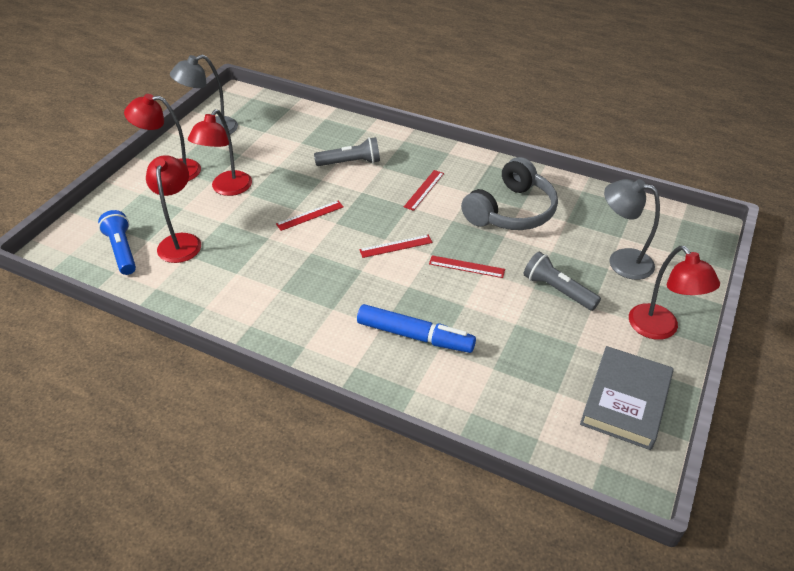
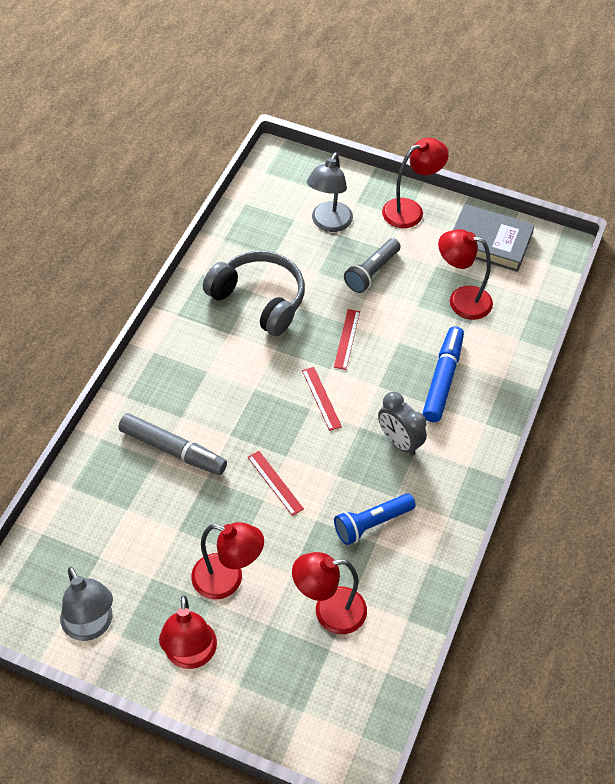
camera: 95 degrees left, 10 degrees up
(122, 250) = (350, 674): blue flashlight -> blue flashlight (371, 523)
(340, 296) = (399, 442): none -> grey clock
(350, 162) = (173, 450): grey flashlight -> grey marker
(424, 190) = (225, 375): red ruler -> none
(526, 363) = (461, 300): none -> red lamp

